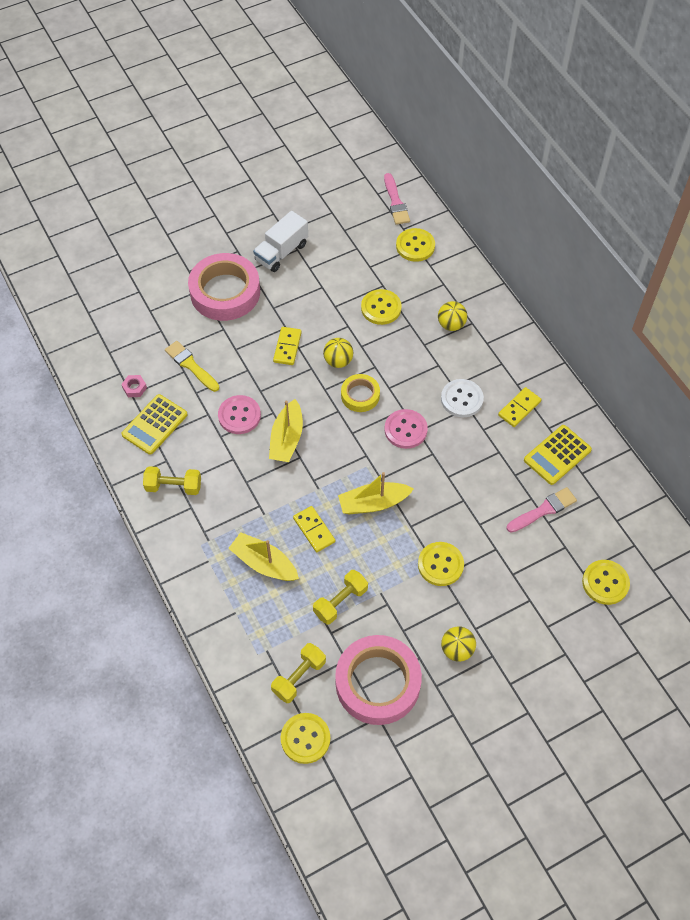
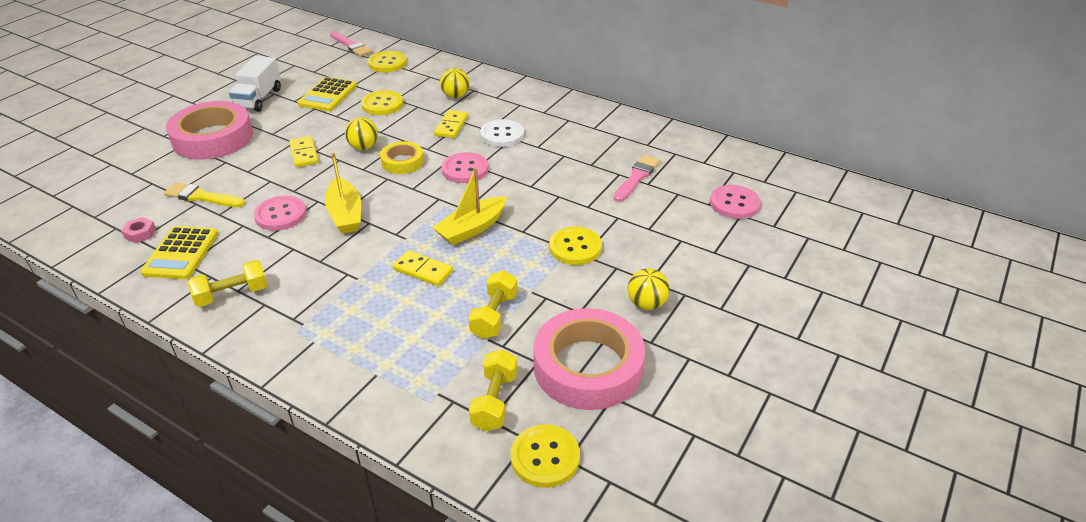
camera: 30 degrees left, 20 degrees down
(264, 563) = (384, 318): yellow boat -> none
(519, 408) = (558, 124): yellow domino -> yellow domino (451, 126)
(557, 455) = (616, 141): yellow calculator -> yellow calculator (328, 95)
(605, 583) = (734, 203): yellow button -> pink button

